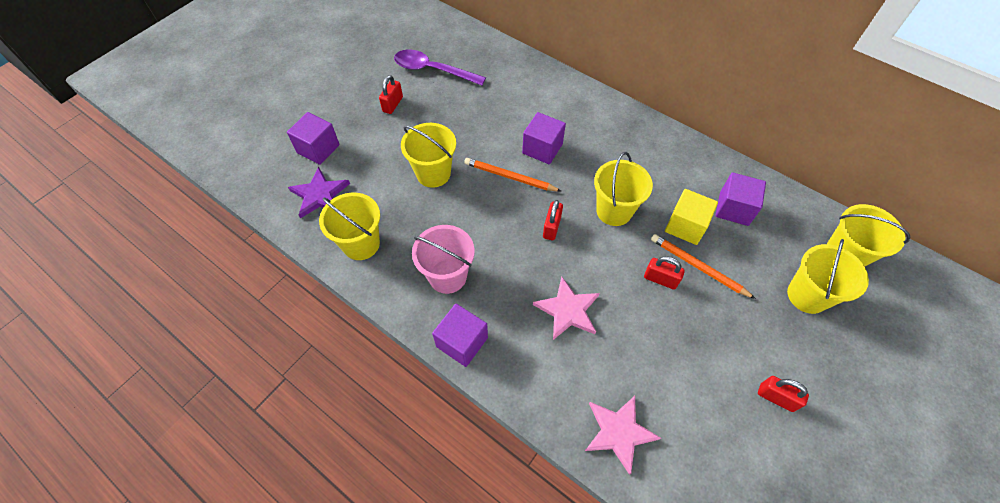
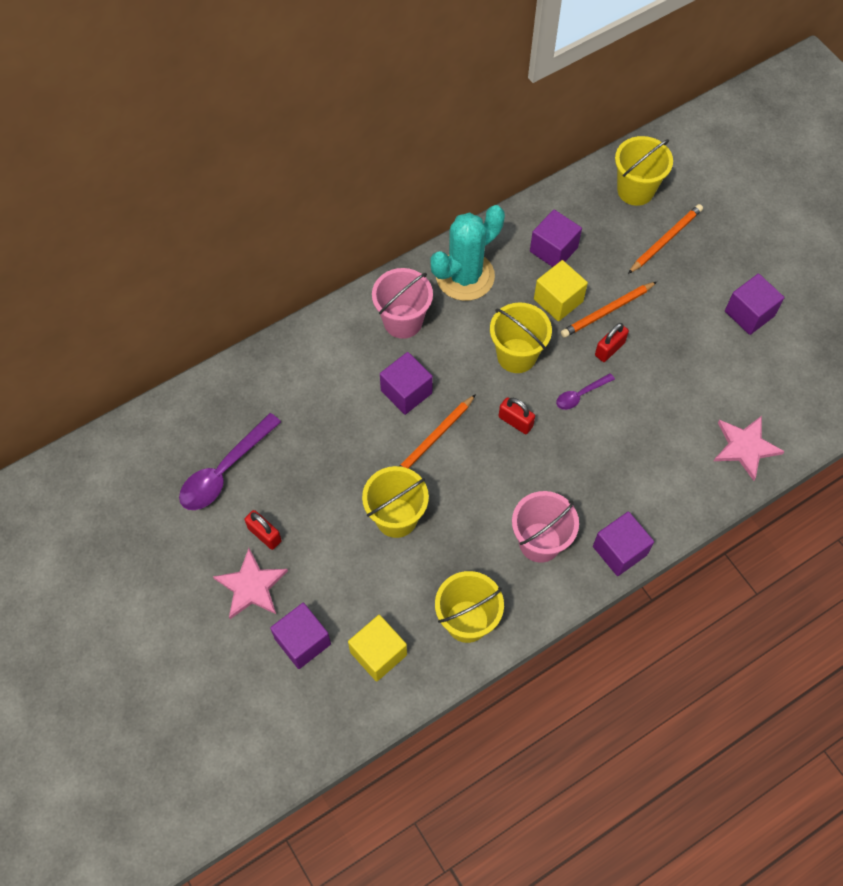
camera: 70 degrees left, 5 degrees up
(319, 195) = (378, 653): purple star -> yellow cube
(568, 310) = (616, 443): pink star -> pink star (251, 586)
(601, 268) = (580, 395): none -> purple spoon
(602, 129) = (403, 321): none -> pink bucket
(667, 155) = (465, 276): none -> turquoise cactus
(776, 397) = (749, 313): red padlock -> purple cube
(807, 295) = (665, 240): yellow bucket -> orange pencil

